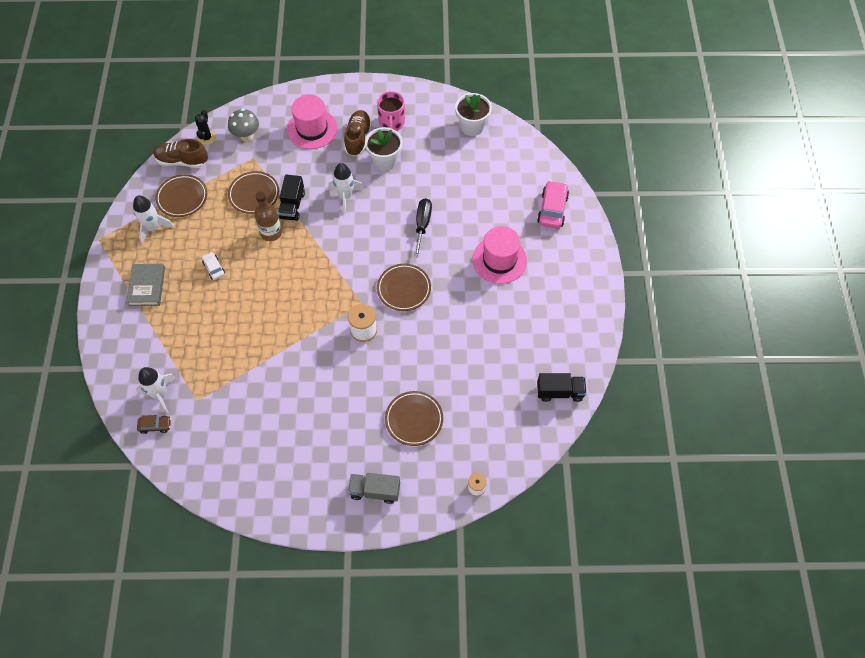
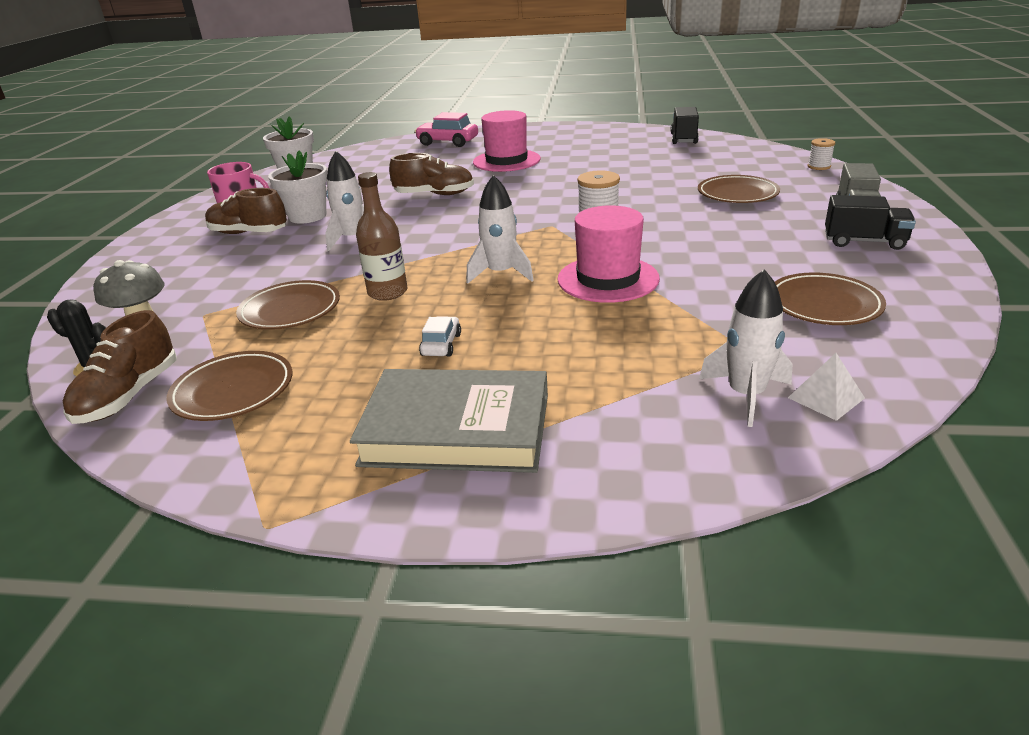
camera: 80 degrees left, 30 degrees down
(147, 286) = (457, 429): grey book -> grey book, size x1.59
(153, 228) = (291, 428): white rocket -> white rocket (501, 273)
(155, 426) = (825, 398): brown car -> white pyramid
(214, 268) = (441, 345): white car -> white car turned 120 degrees clockwise
(292, 205) = (341, 276): black truck -> black truck (864, 242)
(312, 129) = (193, 265): pink hat -> pink hat (608, 279)
(404, 289) = (534, 202): brown plate -> brown plate (824, 305)
(422, 225) = (434, 194): black screwdriver -> brown shoe

